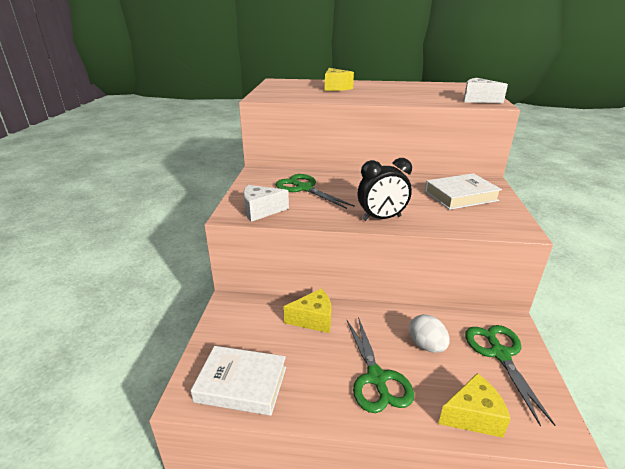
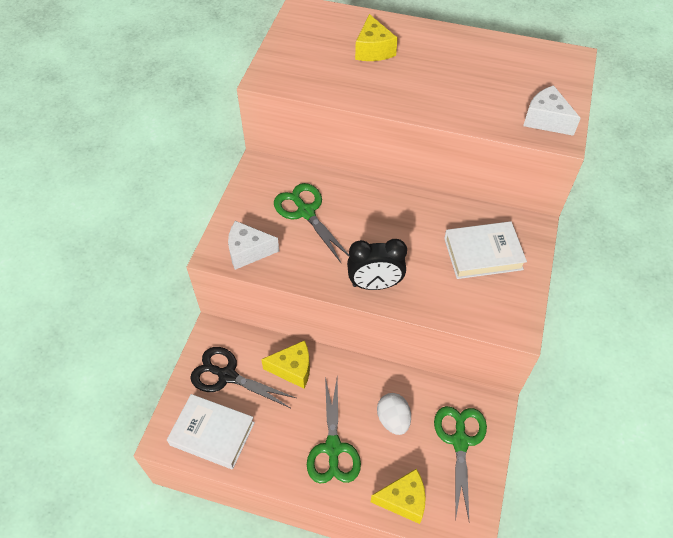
camera: 10 degrees right, 25 degrees up
(249, 333) = (227, 376): none -> black scissors

